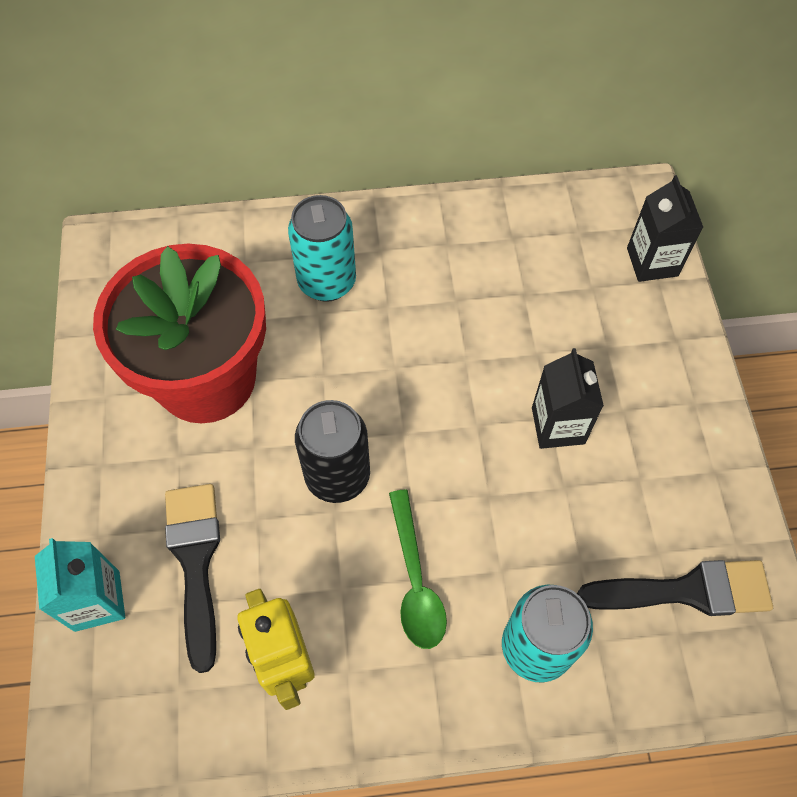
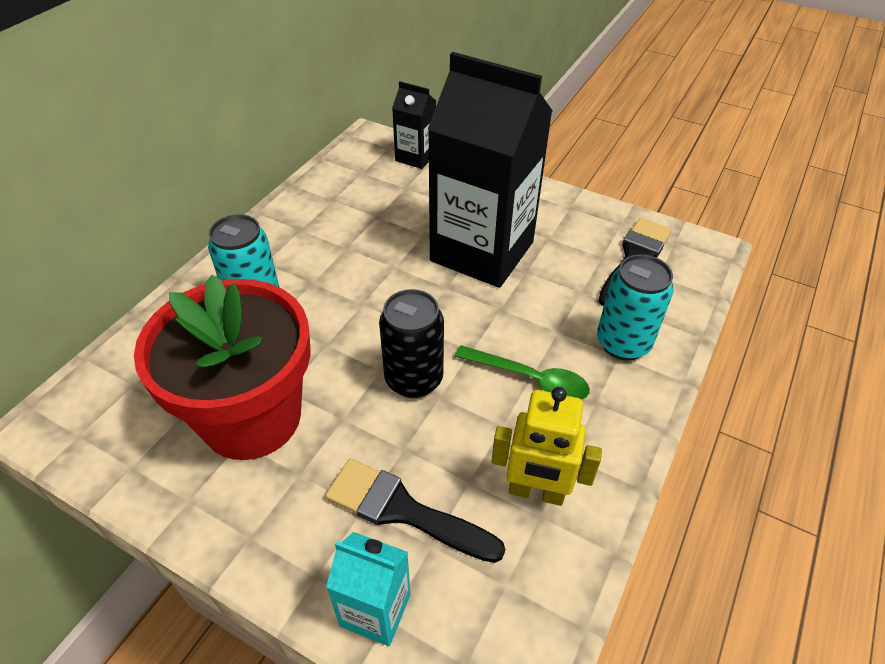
camera: 55 degrees left, 15 degrees down
(558, 425) = (482, 251): black carton -> black carton, size x2.19

